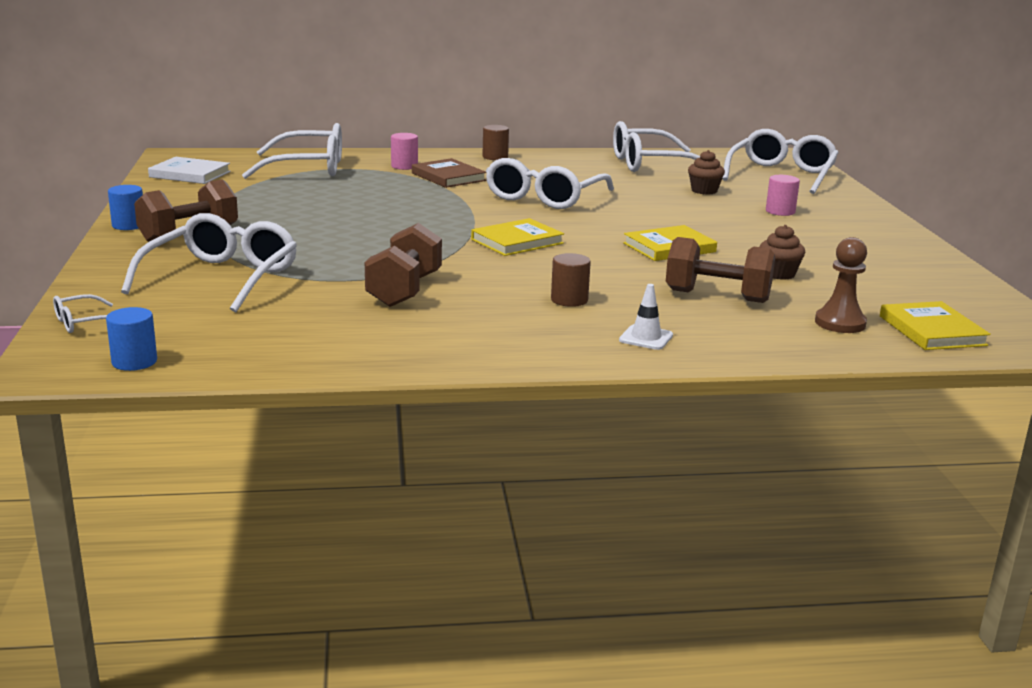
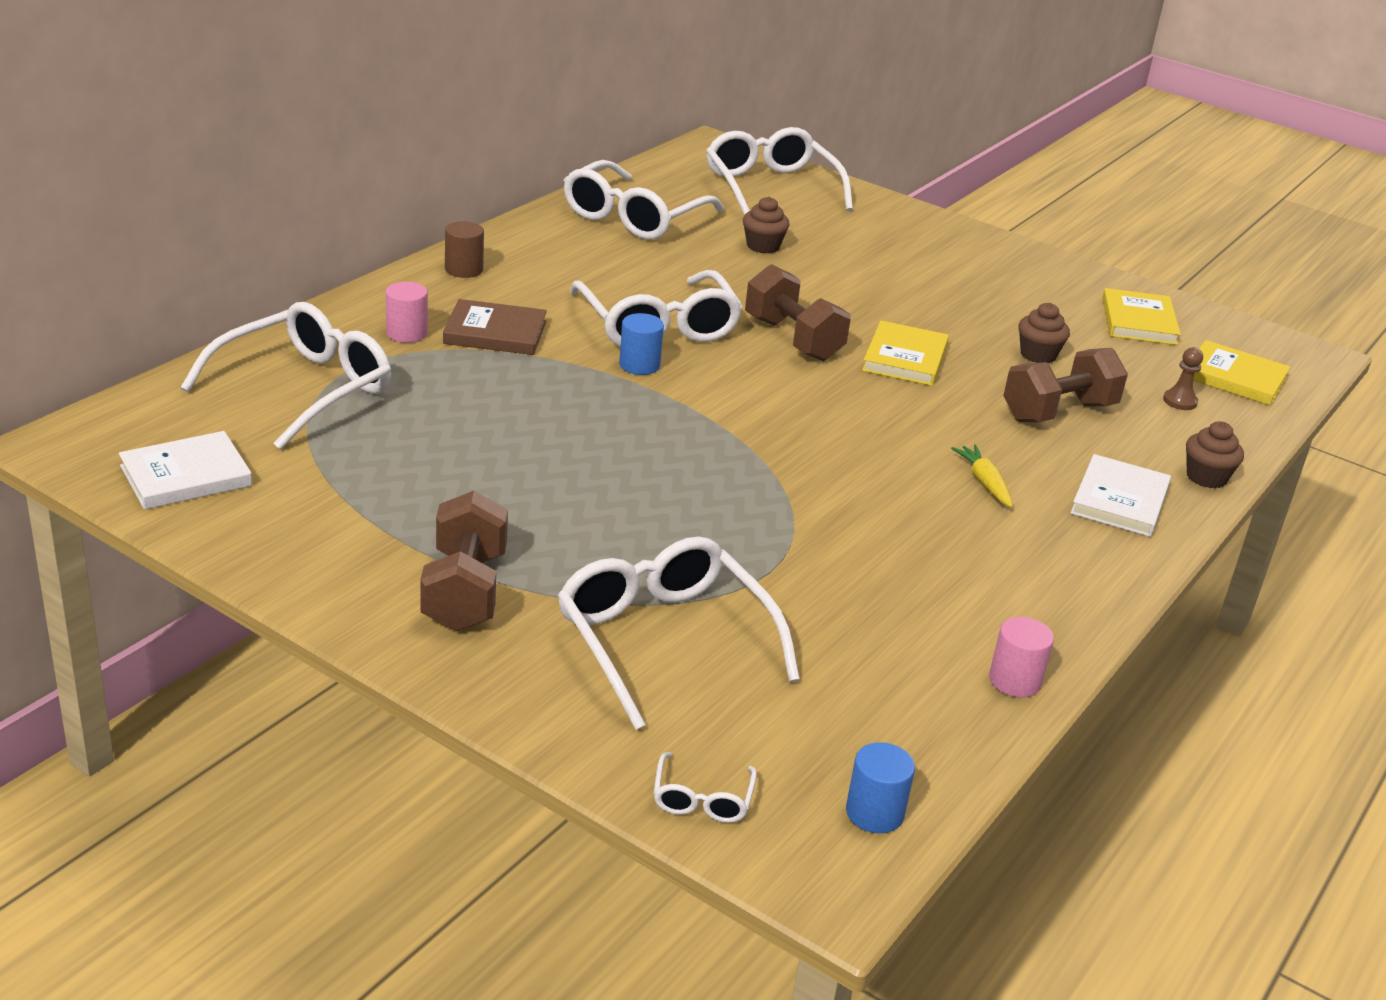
camera: 50 degrees left, 10 degrees up
(129, 225) = (354, 616): blue cylinder -> blue cylinder (639, 365)
(404, 290) = (850, 551): brown dumbbell -> brown dumbbell (793, 339)
(517, 241) = (781, 416): yellow book -> yellow book (1138, 321)
(569, 300) = (984, 483): brown cylinder -> yellow carrot
(646, 338) = (1119, 500): white traffic cone -> white book
(751, 354) = (1206, 477): none -> brown cupcake
(780, 211) = (876, 254): pink cylinder -> pink cylinder (1015, 681)
(840, 323) = (1180, 401): brown pawn -> brown pawn, size x0.64

